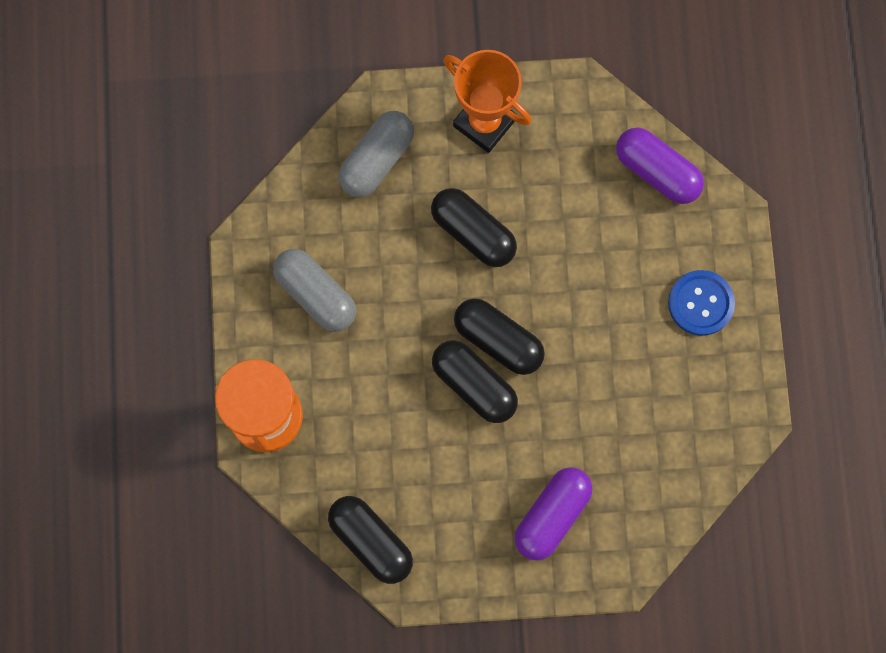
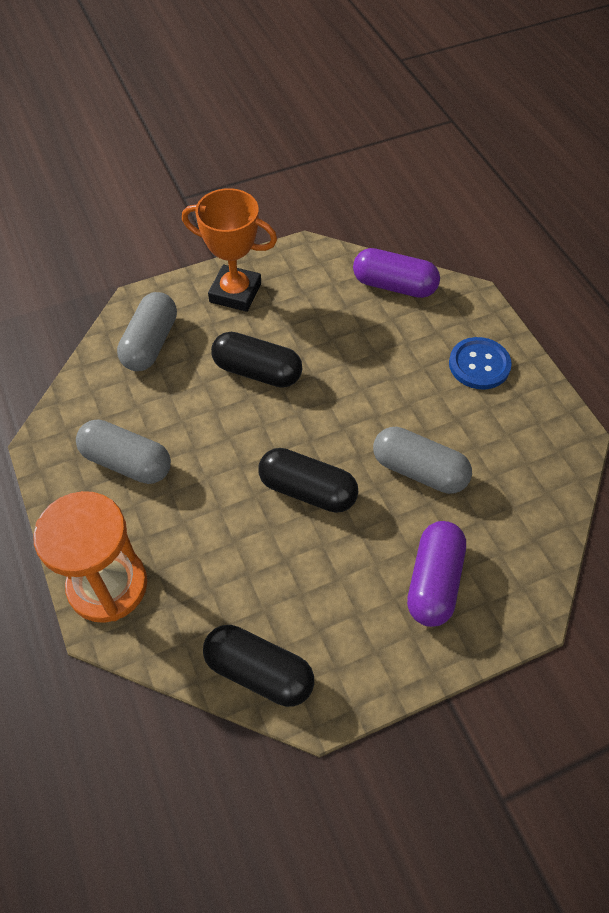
camera: 20 degrees left, 20 degrees down
(498, 340) = (314, 447): black capsule -> none
(587, 401) = (419, 471): none -> grey capsule

